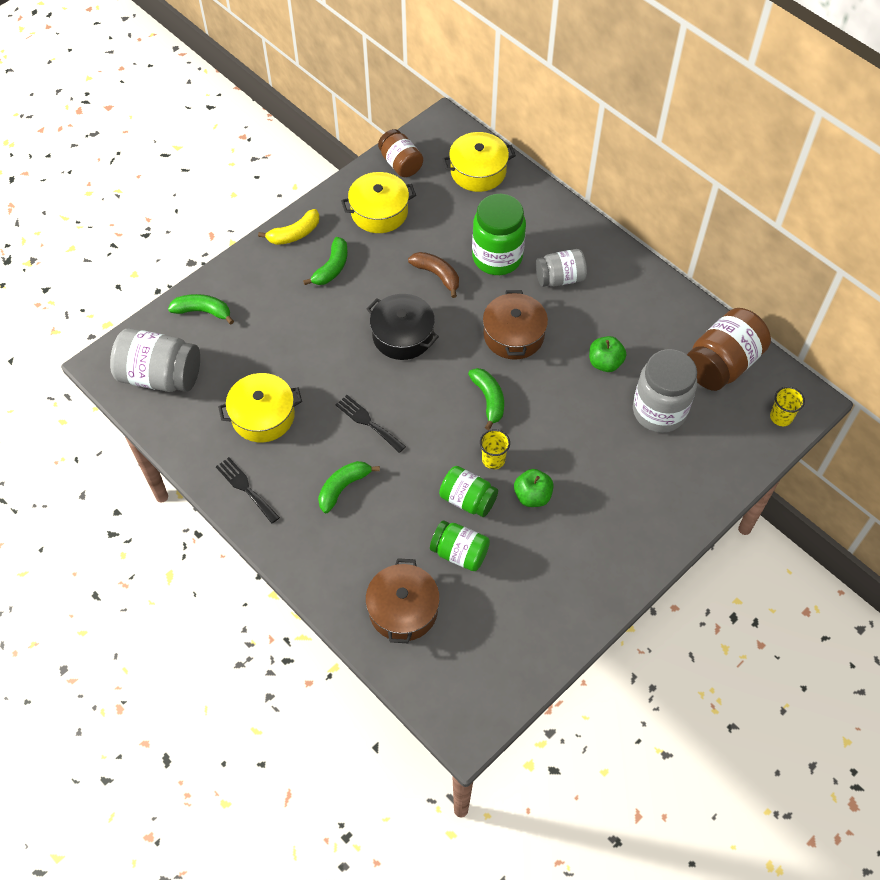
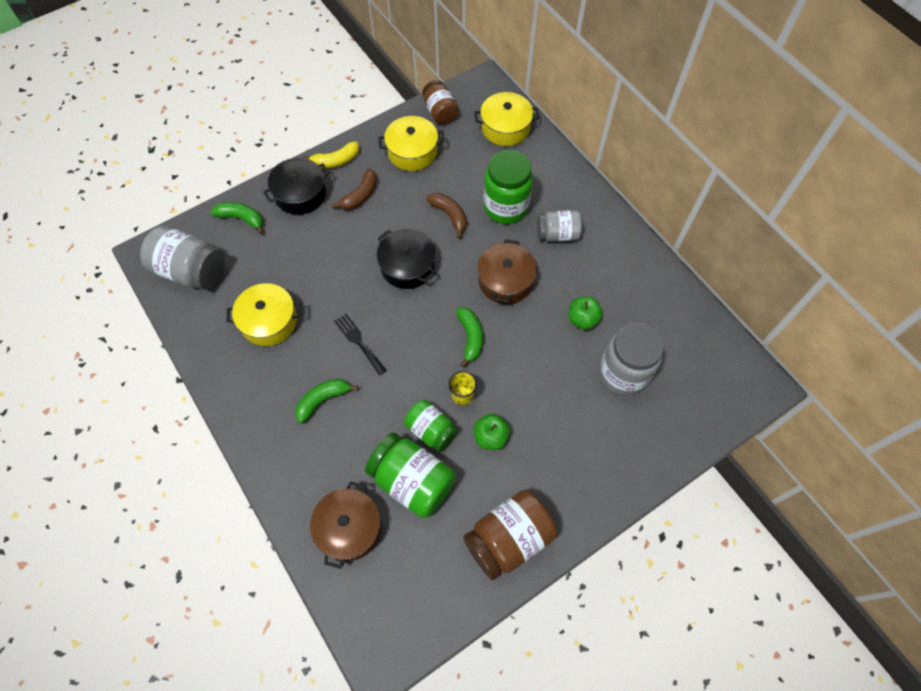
camera: 10 degrees right, 5 degrees up
(246, 488) = (237, 386): black fork -> none
(263, 276) = (300, 194): none -> black pot
(332, 268) = (360, 195): green banana -> brown banana
(459, 553) = (412, 481): green jar -> green jar, size x1.59
(722, 364) = (690, 337): brown jar -> brown jar (509, 539)
(781, 417) = (736, 397): yellow cup -> none

